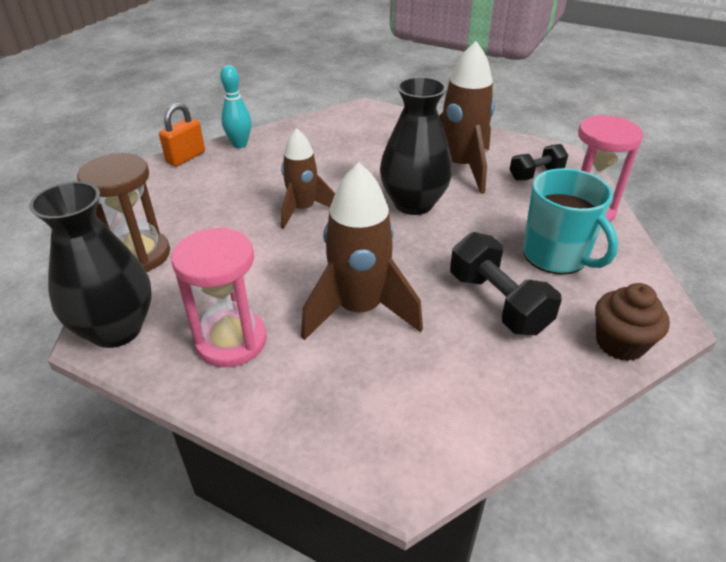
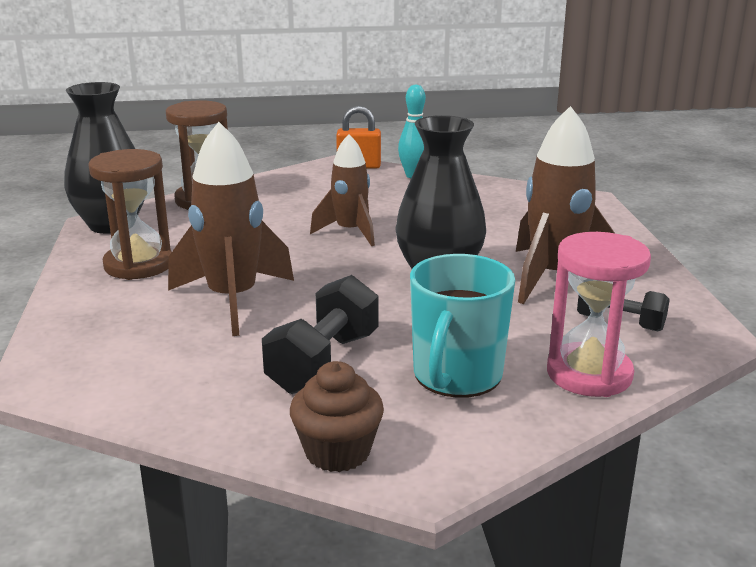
camera: 55 degrees right, 15 degrees down
(231, 341) = (138, 265): pink hourglass -> brown hourglass

